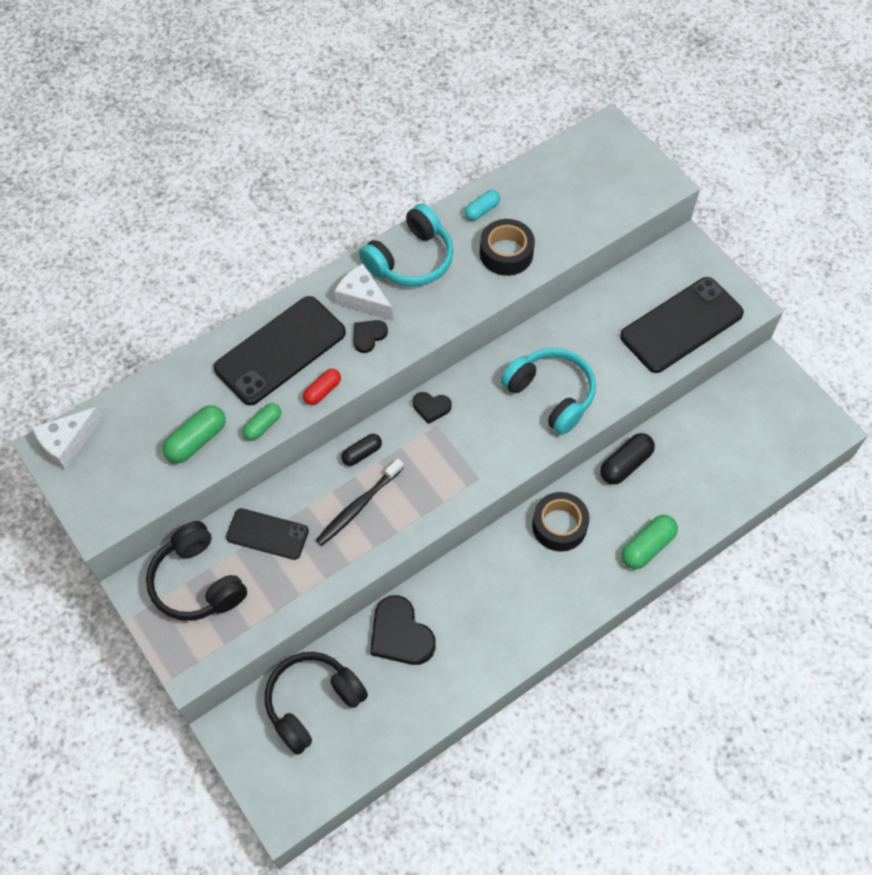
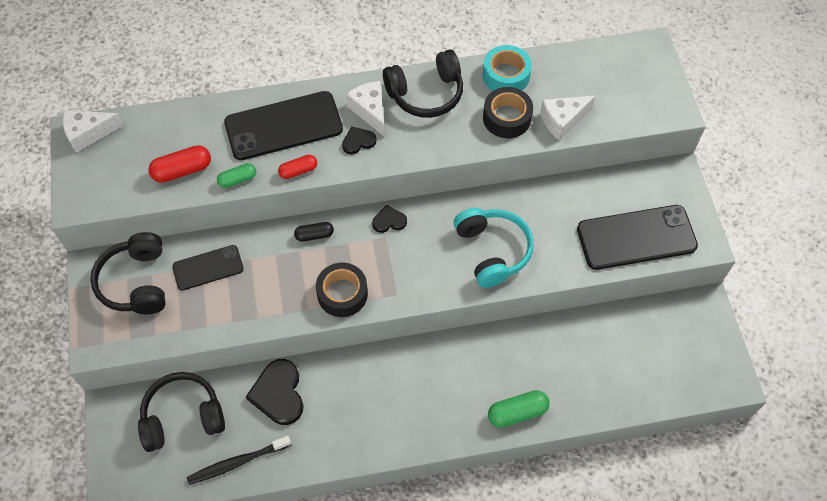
camera: 25 degrees right, 0 degrees up
(196, 440) = (182, 170): green capsule -> red capsule
(267, 534) = (208, 268): black phone -> black phone turned 60 degrees counterclockwise
(358, 507) = (288, 276): black toothbrush -> black toothbrush (237, 462)
(410, 259) = (426, 93): turquoise headphones -> black headphones
(431, 407) = (389, 221): black heart -> black heart turned 135 degrees clockwise
(482, 210) = (506, 75): turquoise capsule -> turquoise tape
(559, 526) = (453, 363): black tape -> black tape (342, 294)
(562, 234) = (562, 120): none -> white cheese
(625, 464) = (535, 336): black capsule -> none

